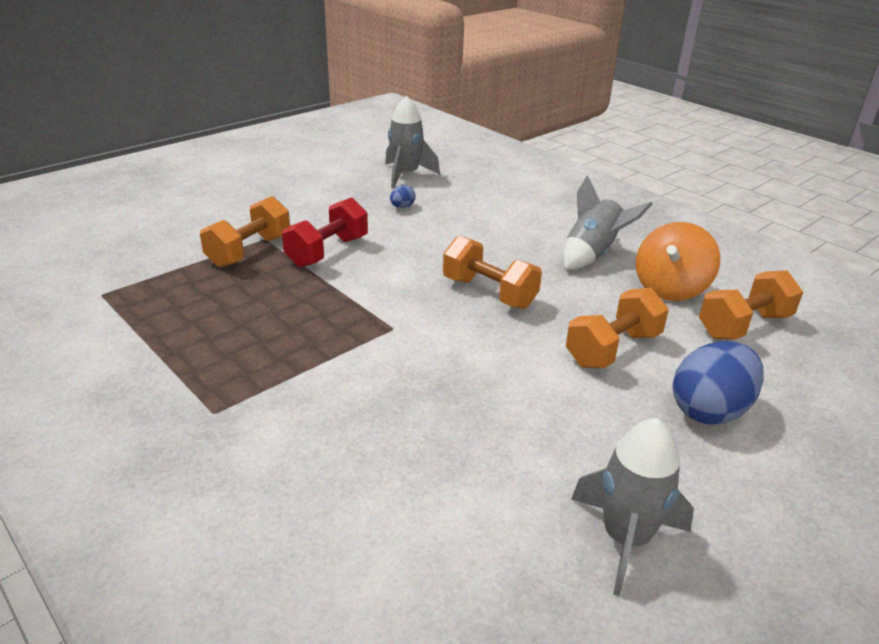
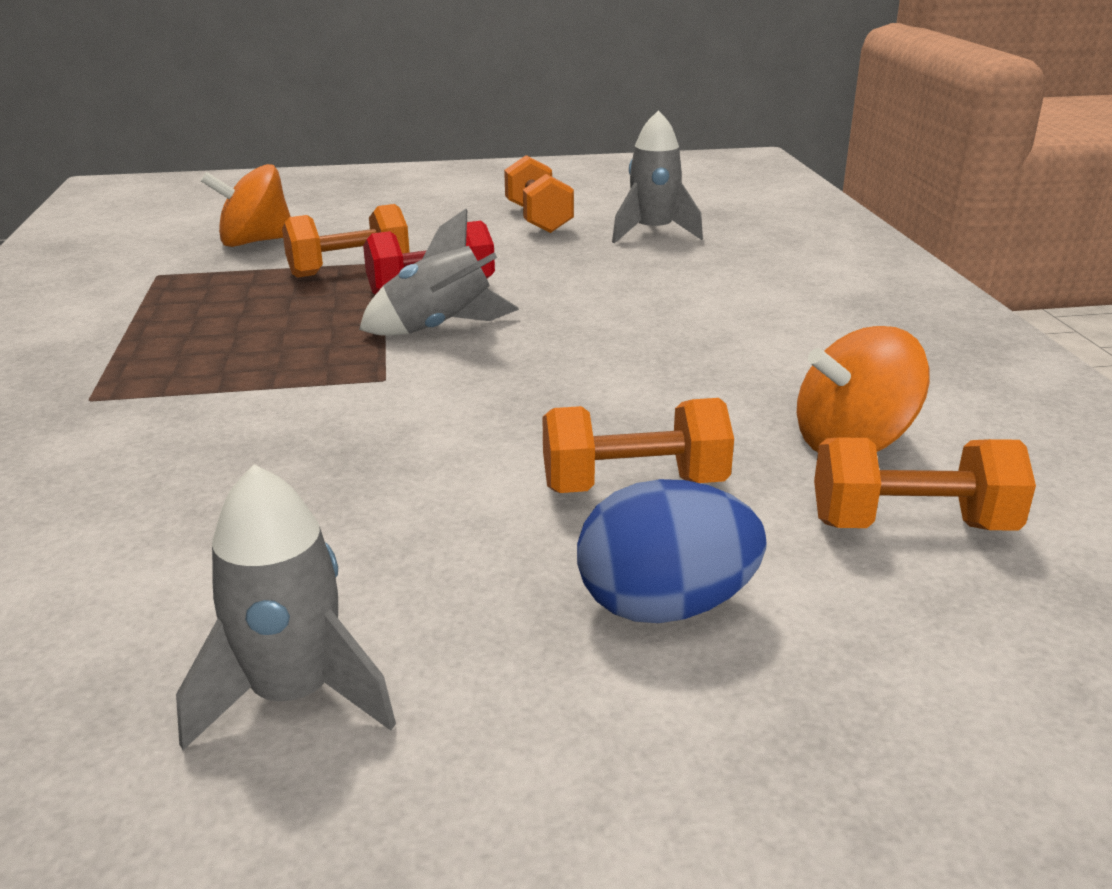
camera: 35 degrees right, 5 degrees down
(140, 245) = (255, 242): none -> orange spinning top
(402, 207) = (594, 264): blue egg -> none
(489, 293) = (561, 376): orange dumbbell -> orange dumbbell (538, 219)
(592, 255) = (786, 372): grey rocket -> grey rocket (440, 328)

